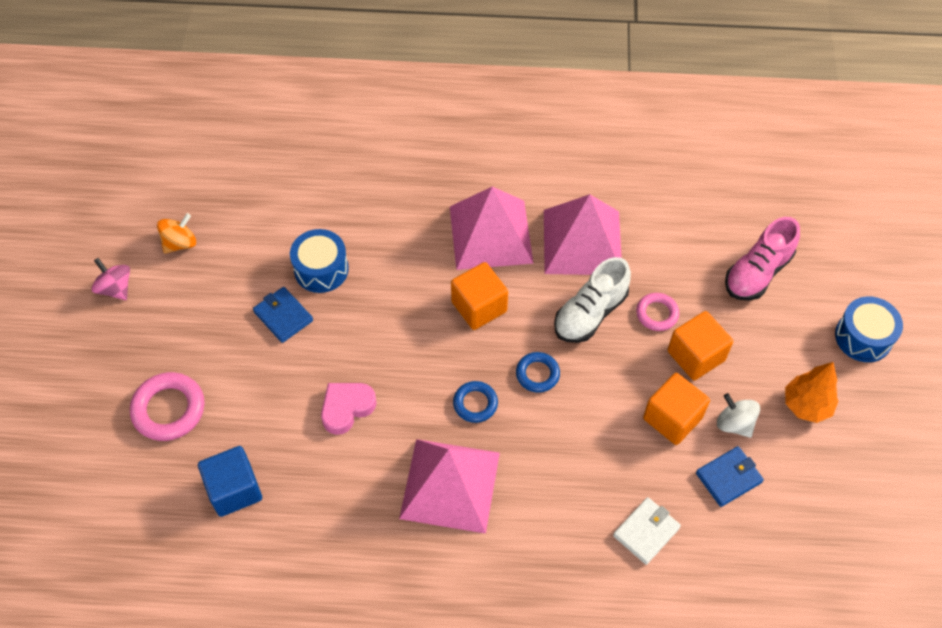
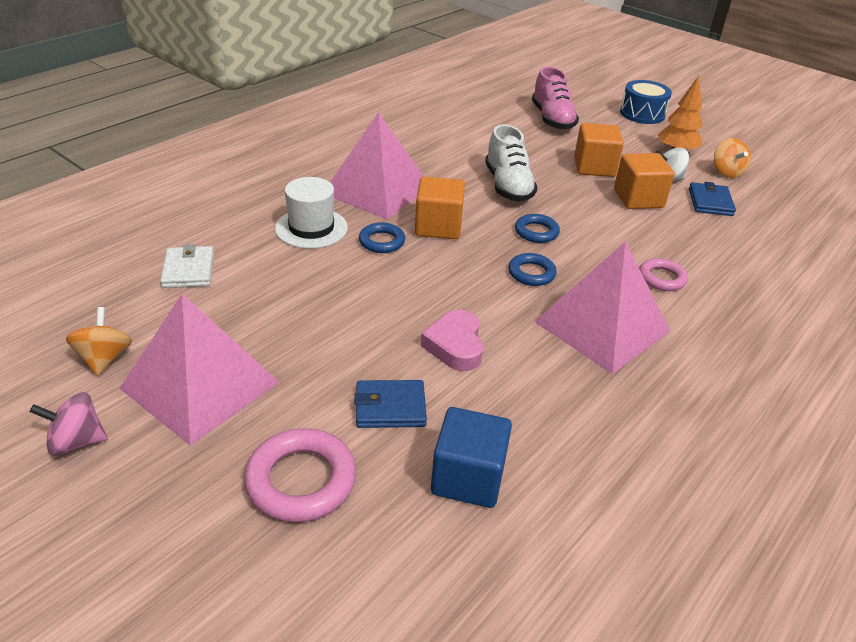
camera: 55 degrees left, 20 degrees down
(283, 316) = (299, 333): blue wallet -> blue wallet (390, 407)
(321, 269) = (282, 285): blue drum -> none
(399, 235) = (311, 228): none -> white hat
(424, 286) = (382, 241): none -> blue ring
(582, 242) = (440, 160): pink pyramid -> pink pyramid (200, 385)
(646, 532) = (731, 254): white wallet -> white wallet (188, 270)
(657, 314) = (541, 164): pink ring -> pink ring (661, 278)
(810, 467) = (727, 172): none -> orange spinning top

